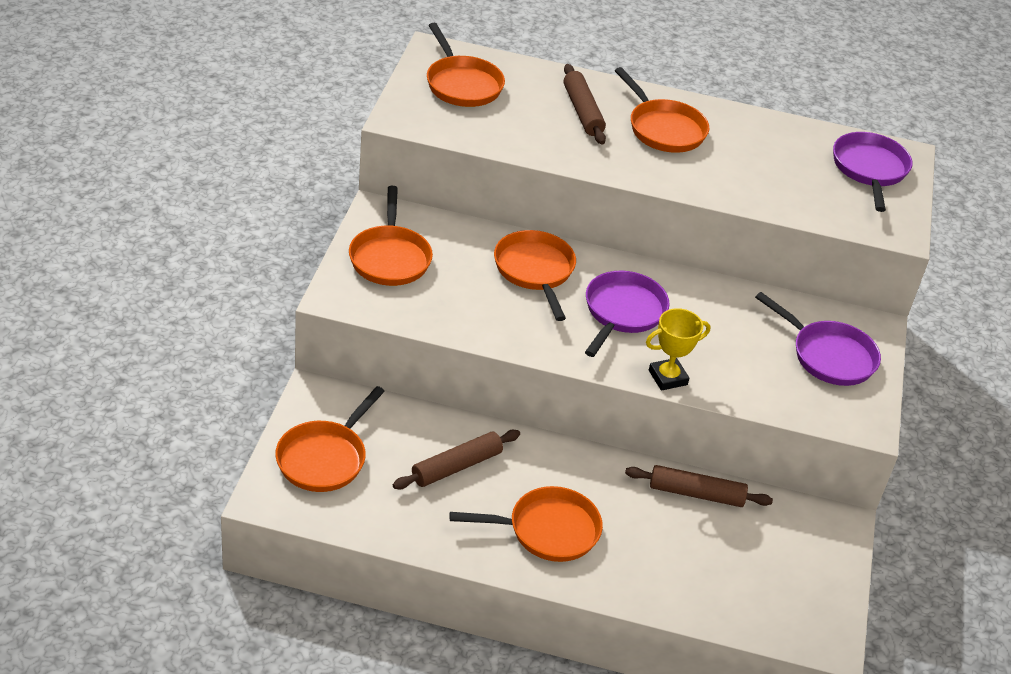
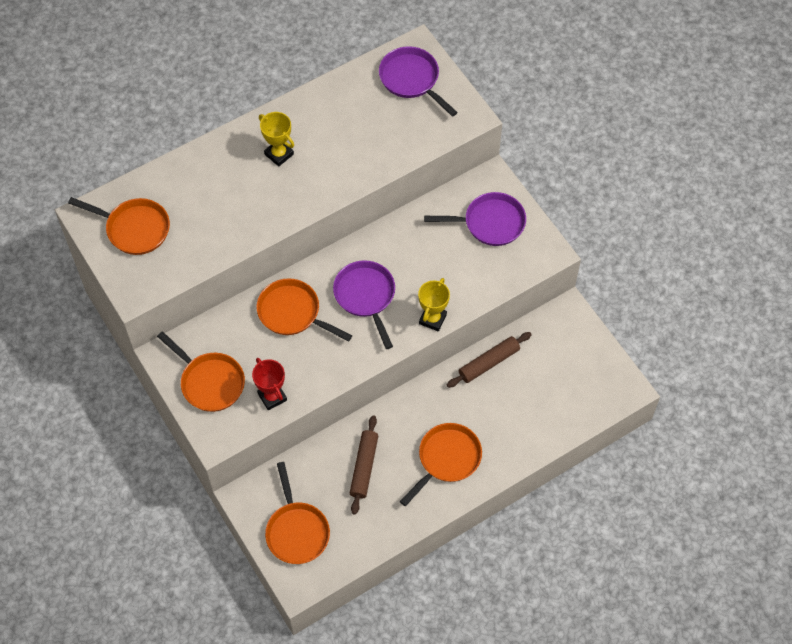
camera: 40 degrees left, 20 degrees up
(430, 310) = (272, 397): none -> red trophy
(583, 111) = (222, 184): brown rolling pin -> none
(663, 129) = (279, 154): orange pan -> yellow trophy

